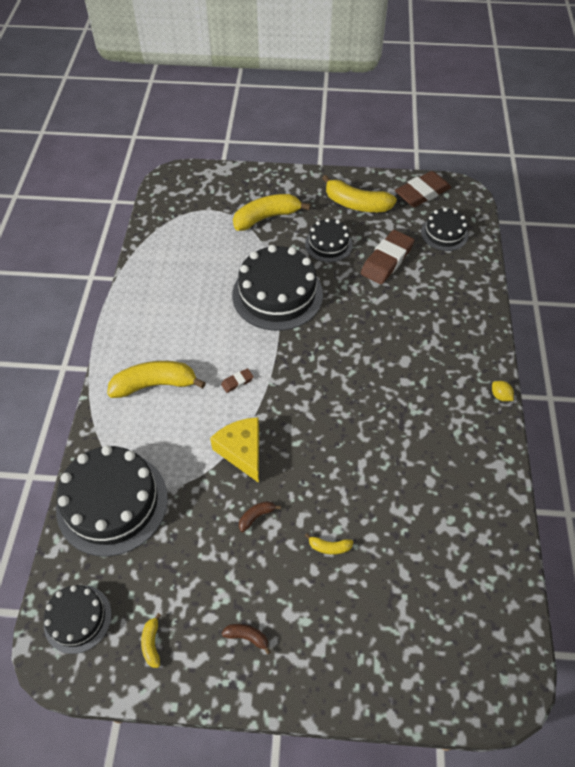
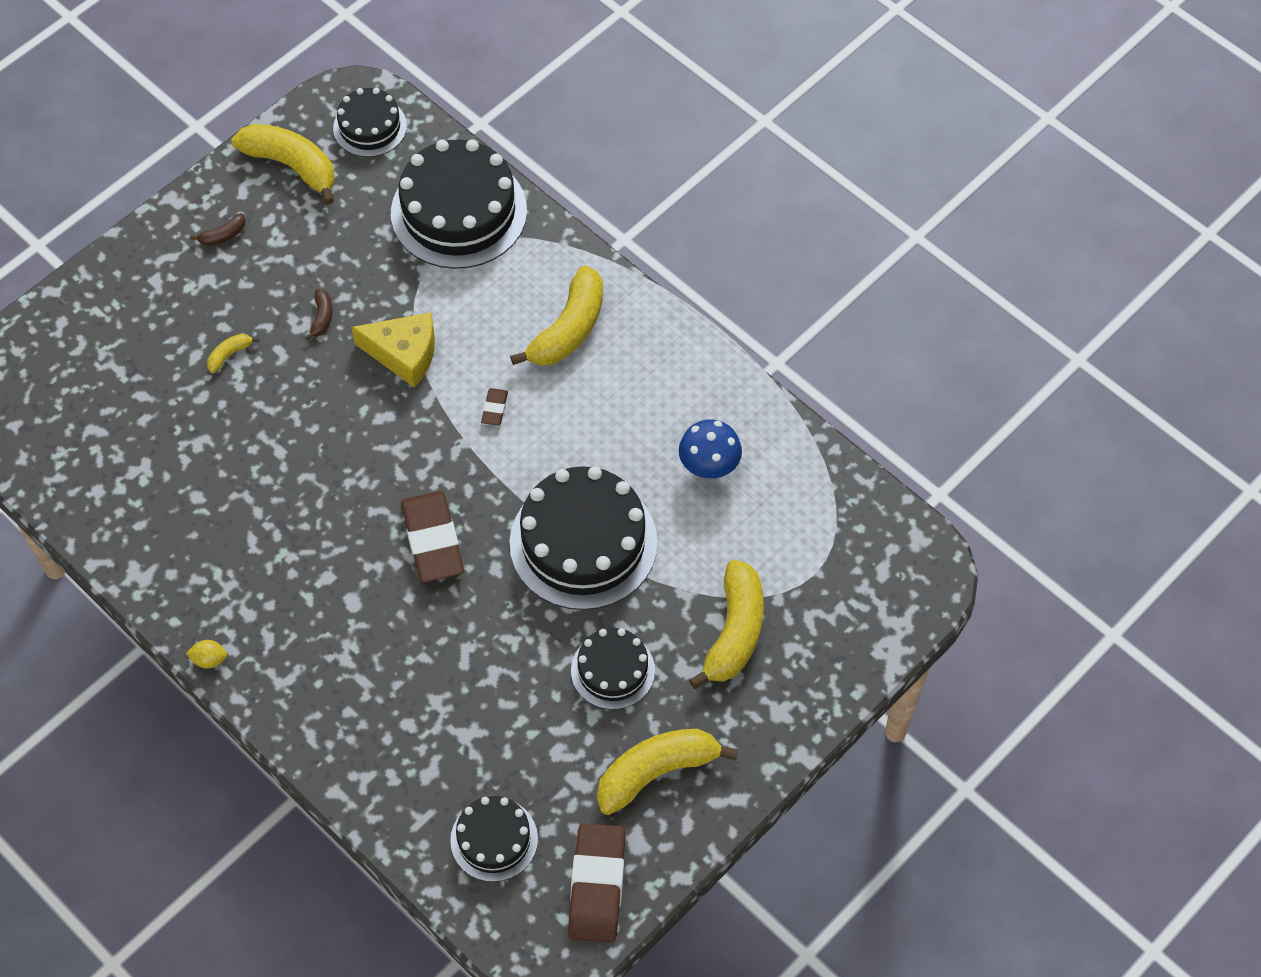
camera: 130 degrees right, 5 degrees up
(152, 643) = (292, 166): yellow banana -> yellow banana, size x2.26
(189, 275) = (709, 467): none -> blue mushroom
(387, 260) = (517, 718): brown eraser -> brown eraser (432, 540)

